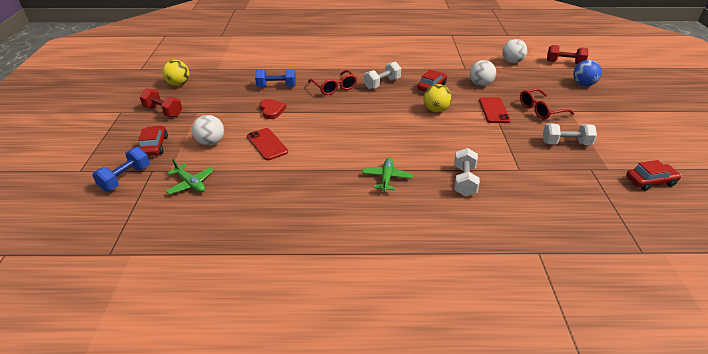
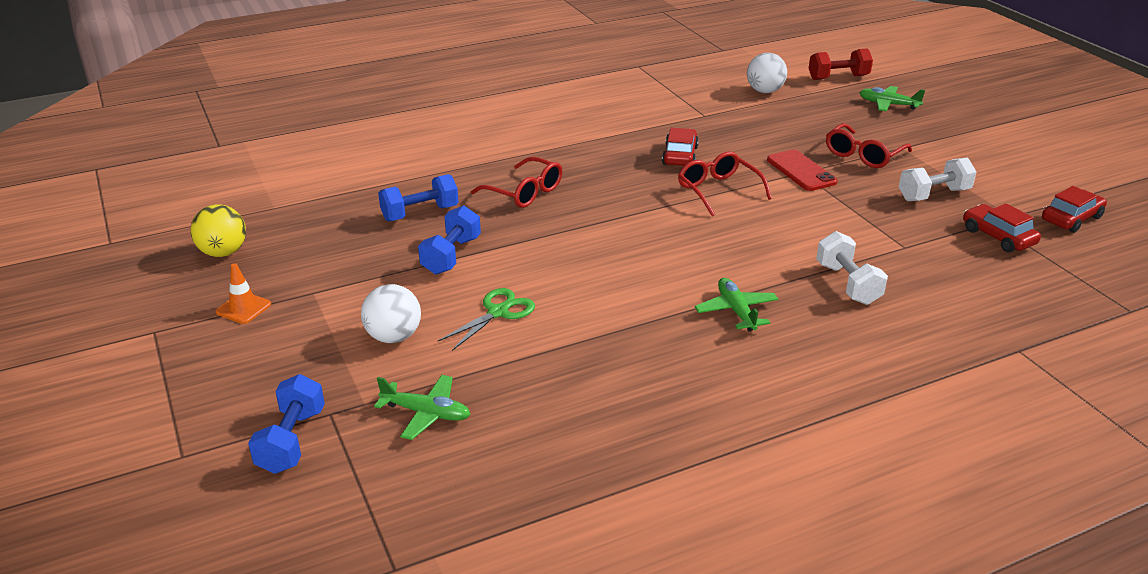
camera: 25 degrees left, 5 degrees down
(154, 146) = (290, 372): red car -> red car (998, 237)
(163, 111) = (243, 308): red dumbbell -> orange traffic cone
(267, 144) = (498, 312): red phone -> green scissors
(271, 110) = (451, 255): red heart -> blue dumbbell
(382, 83) = (597, 168): white dumbbell -> none
(436, 110) = (718, 190): yellow ball -> red glasses
(480, 84) = (749, 136): white ball -> none
(583, 84) = (888, 104): blue ball -> green plane

